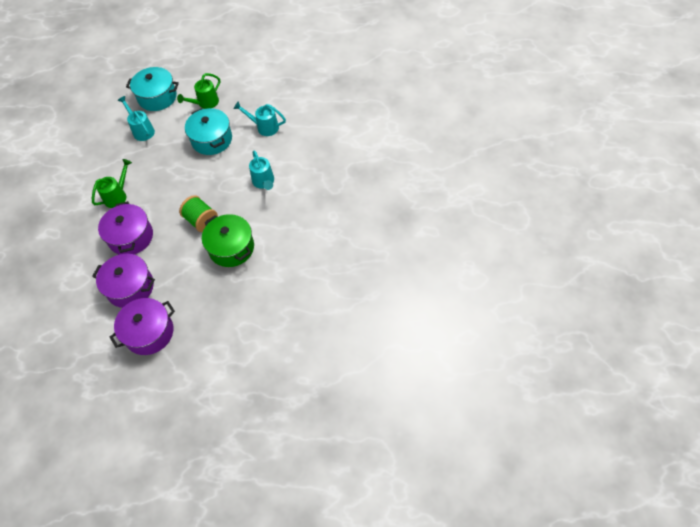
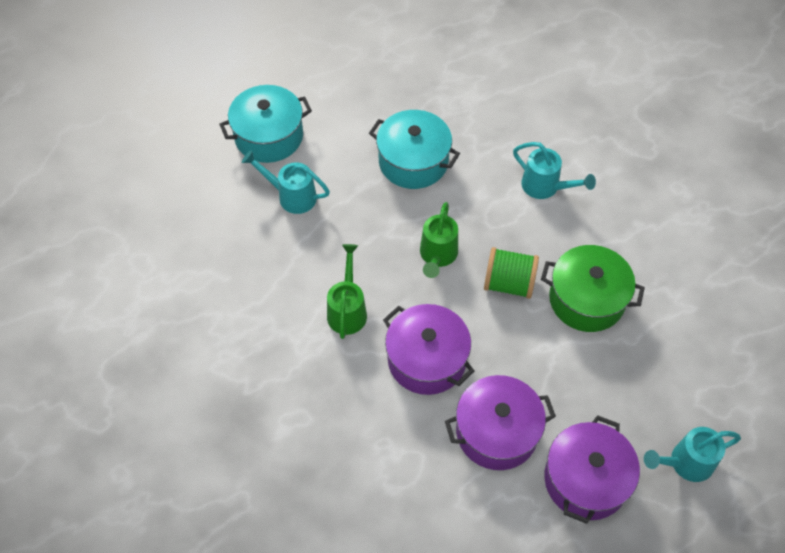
camera: 35 degrees left, 0 degrees up
(205, 103) = (353, 113): green watering can -> green watering can (437, 256)
(264, 127) = (473, 110): turquoise watering can -> turquoise watering can (686, 463)

